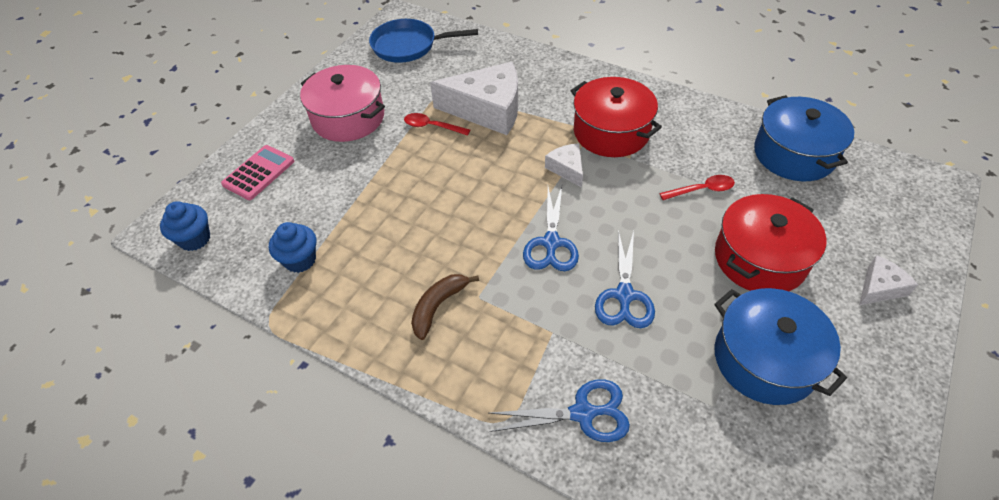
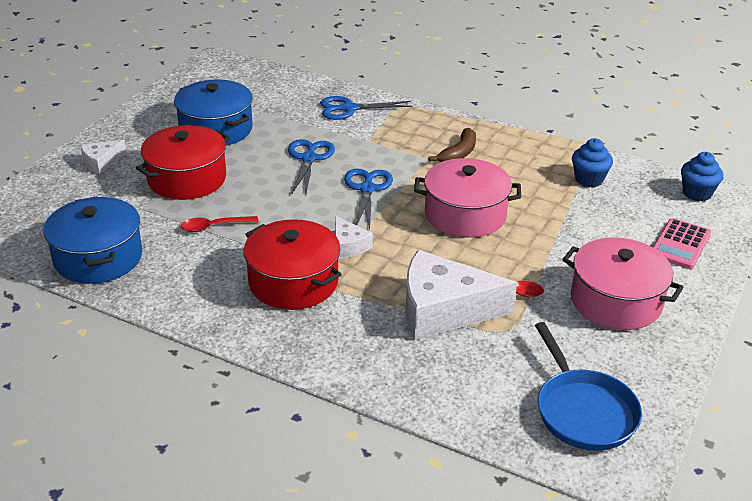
camera: 175 degrees right, 15 degrees down
(409, 46) = (583, 411): blue pan -> blue pan turned 75 degrees clockwise
(450, 207) = (465, 215): none -> pink pot

